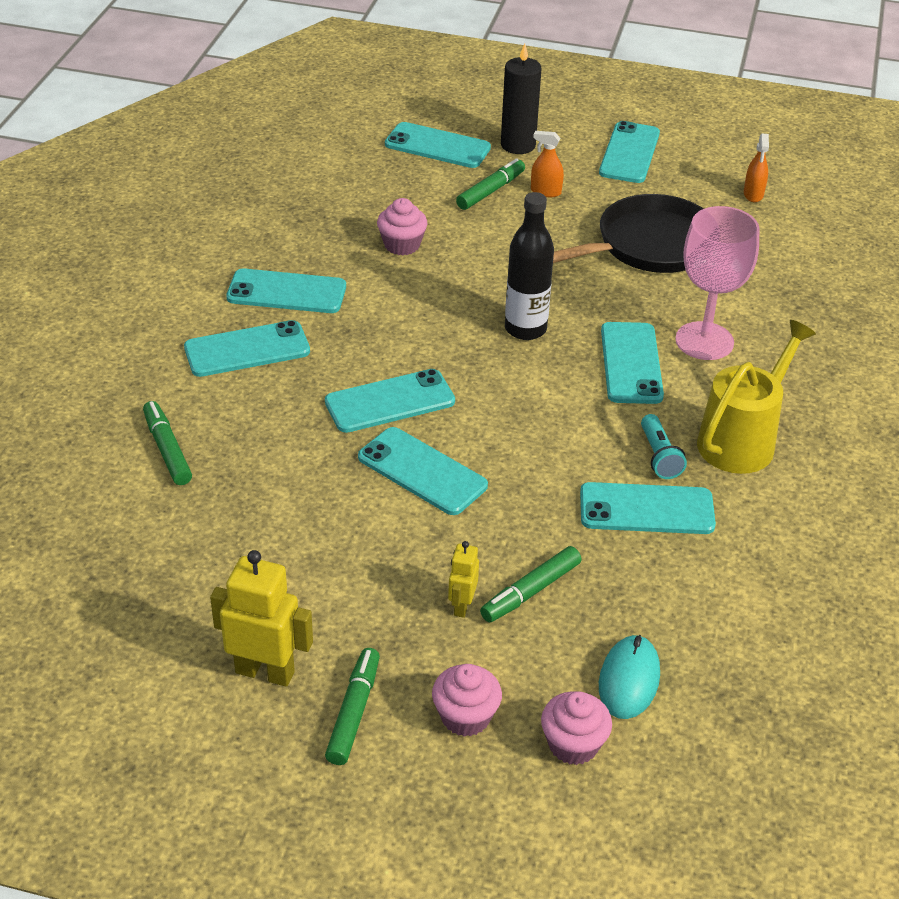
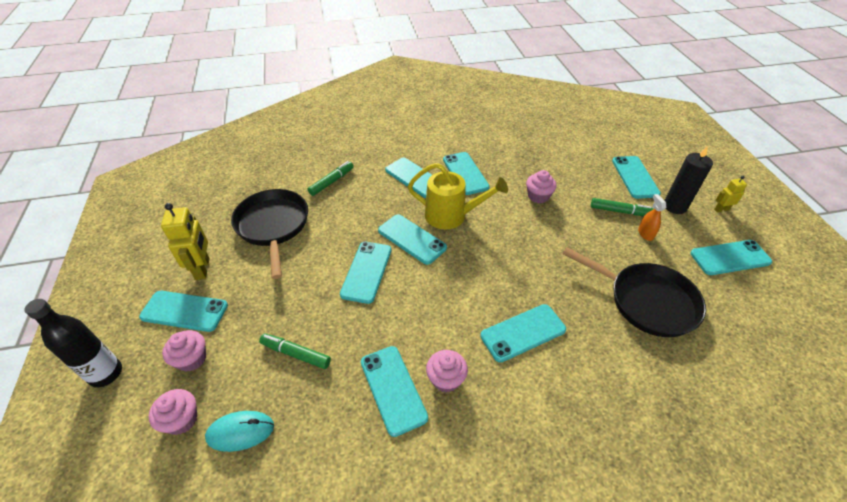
camera: 65 degrees right, 5 degrees up
(226, 555) = (273, 226): none -> black pan
(354, 712) = (184, 311): green marker -> turquoise phone
(462, 606) = (273, 326): yellow robot -> yellow robot (721, 209)
(525, 329) = (513, 271): black bottle -> black bottle (106, 373)
(659, 456) = (446, 379): turquoise flashlight -> pink cupcake
(704, 341) = (578, 366): pink goblet -> none
(742, 440) = (494, 424): yellow watering can -> yellow watering can (451, 216)
(753, 194) = (768, 341): orange spray bottle -> none

